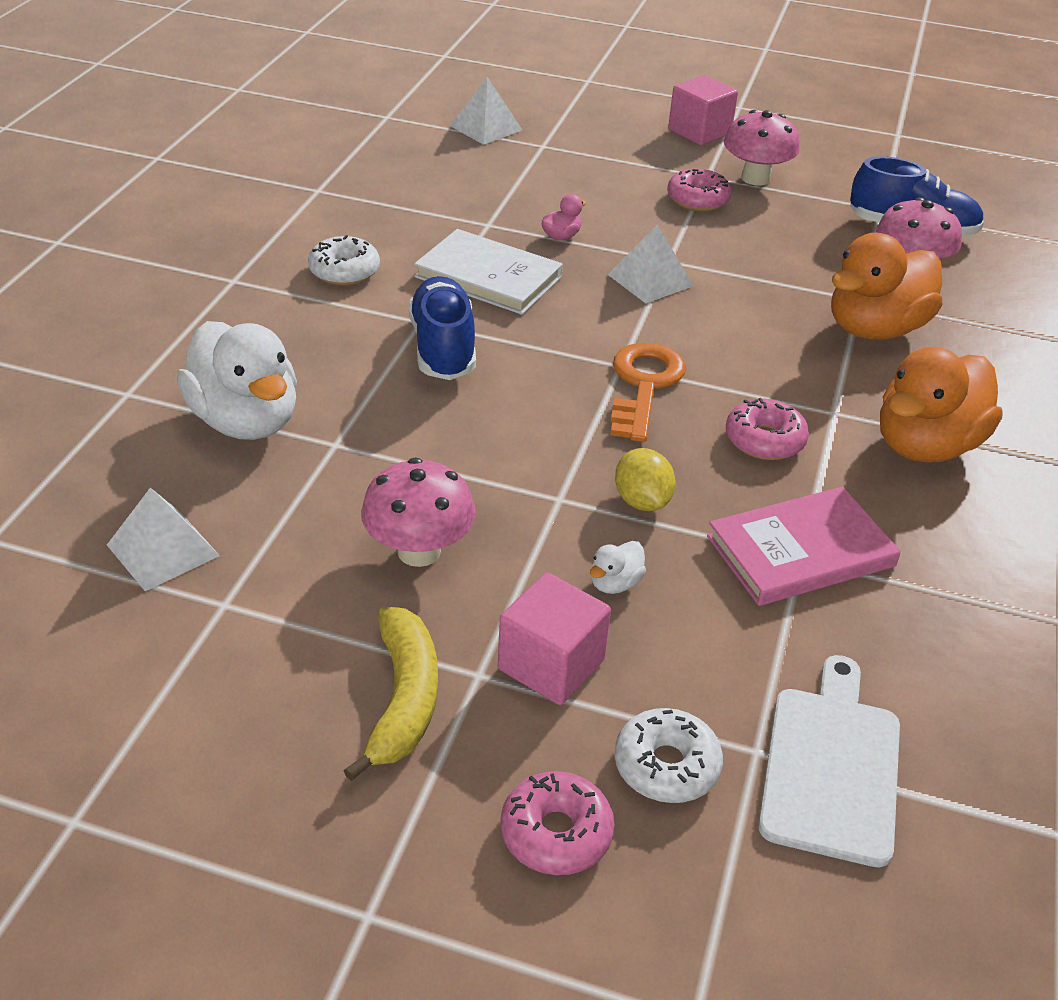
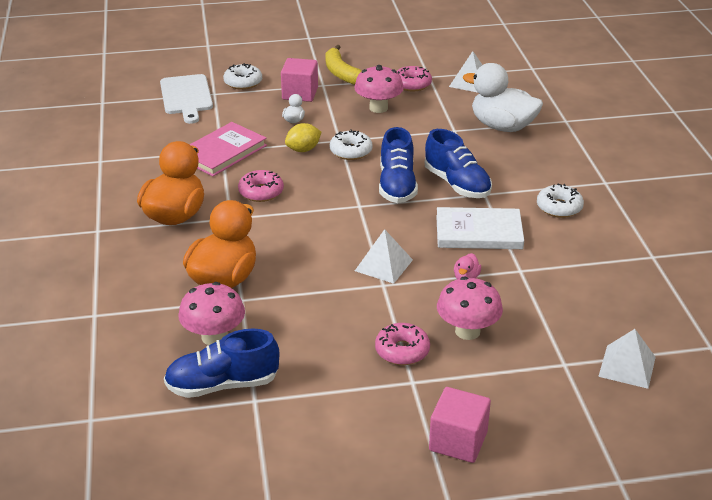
camera: 155 degrees right, 5 degrees down
(536, 376) = (397, 186): none -> blue shoe
(556, 833) = (268, 62): pink donut -> pink donut (412, 84)
(558, 466) = (351, 151): none -> white donut
(642, 501) = (303, 150): yellow lemon -> yellow lemon turned 75 degrees counterclockwise
(644, 386) = (339, 199): orange key -> none
(755, 178) = (373, 395): pink mushroom -> pink mushroom (467, 331)

